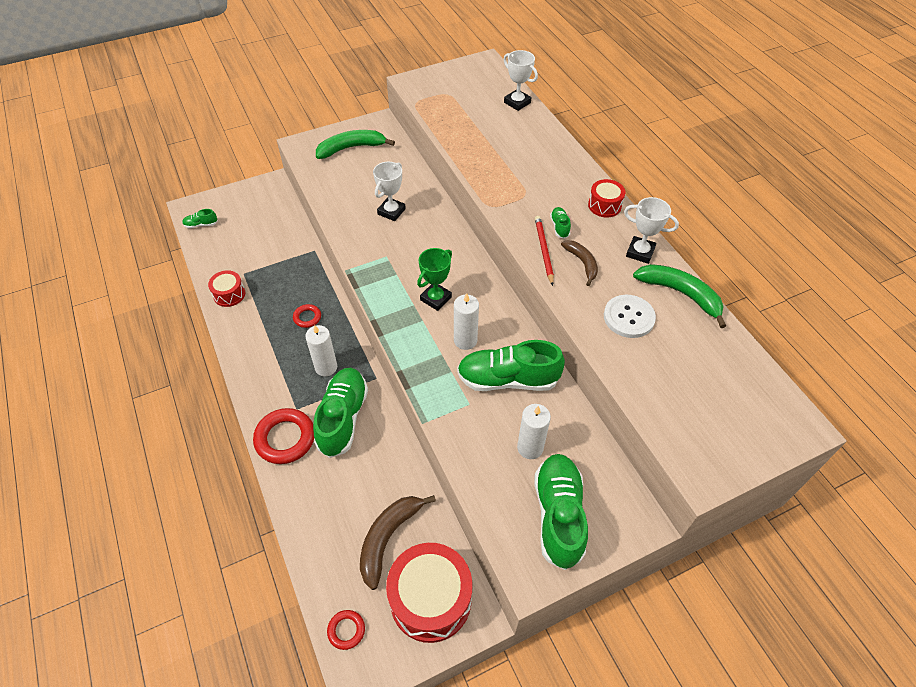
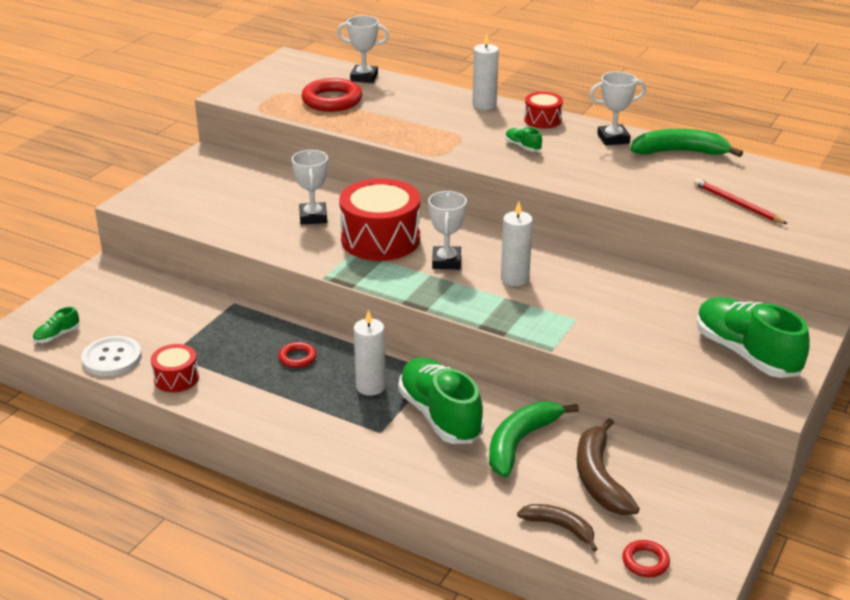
camera: 35 degrees left, 20 degrees down
(285, 438) = (398, 460): red ring -> red ring (332, 100)
(351, 148) = (199, 185): green banana -> green banana (520, 442)
(430, 599) = (691, 498): red drum -> red drum (380, 239)
(435, 298) = (446, 261): green trophy -> white trophy
(508, 379) = (588, 288): green shoe -> none
(530, 448) = (667, 323): white candle -> white candle (484, 105)
(543, 250) = (530, 166): red pencil -> red pencil (737, 204)
(582, 263) = (574, 162): brown banana -> brown banana (560, 527)
(628, 317) = (659, 181): white button -> white button (112, 358)

